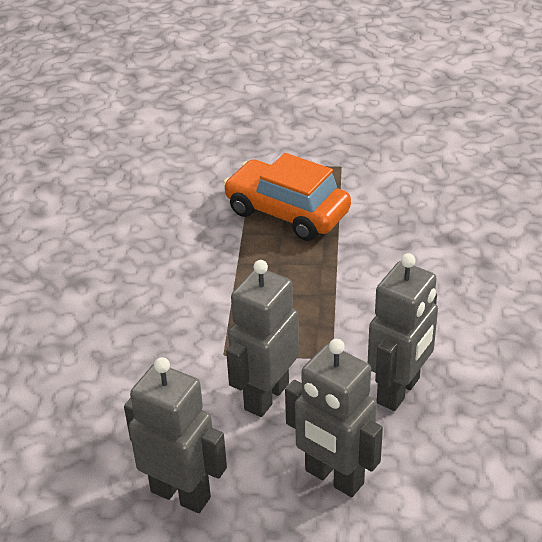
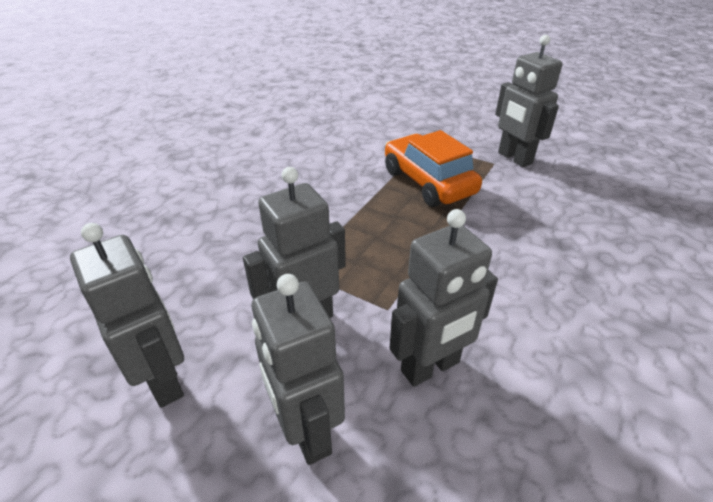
camera: 25 degrees right, 0 degrees up
(358, 153) = (514, 158): none -> grey robot

